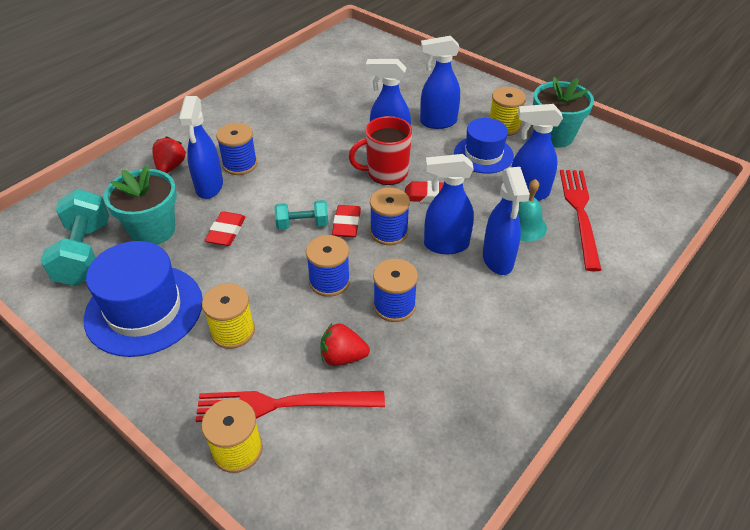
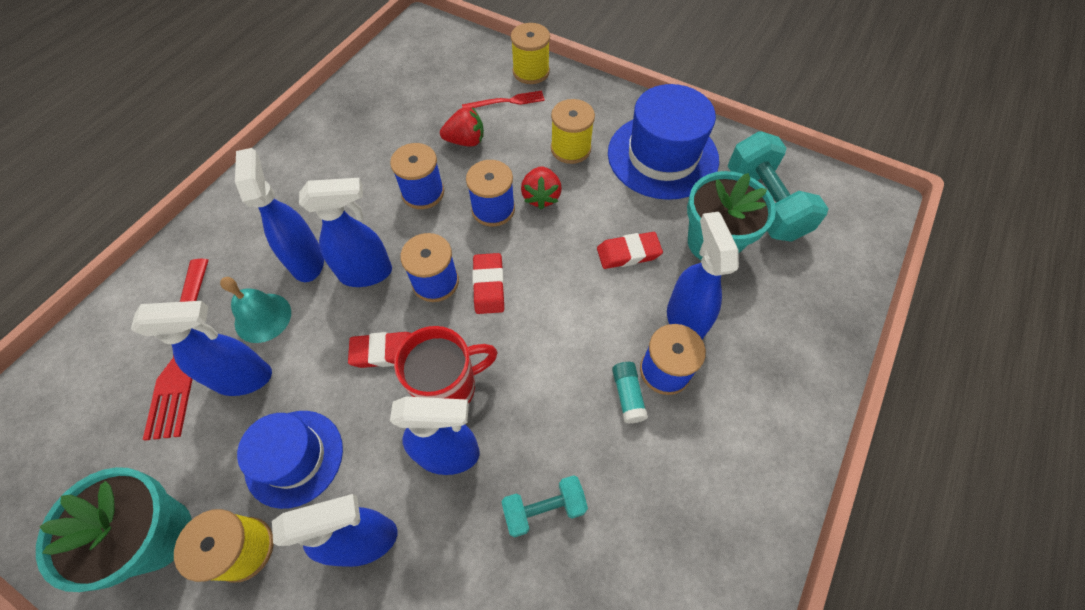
camera: 170 degrees right, 15 degrees up
(171, 167) = (759, 349): red strawberry -> red strawberry (541, 197)
(226, 232) = (628, 253): red eraser -> red eraser turned 75 degrees clockwise
(270, 156) = (627, 395): none -> turquoise glue stick
(283, 404) = (506, 101): red fork -> red fork, size x0.55
(302, 224) = (542, 277): turquoise dumbbell -> turquoise dumbbell (544, 509)

